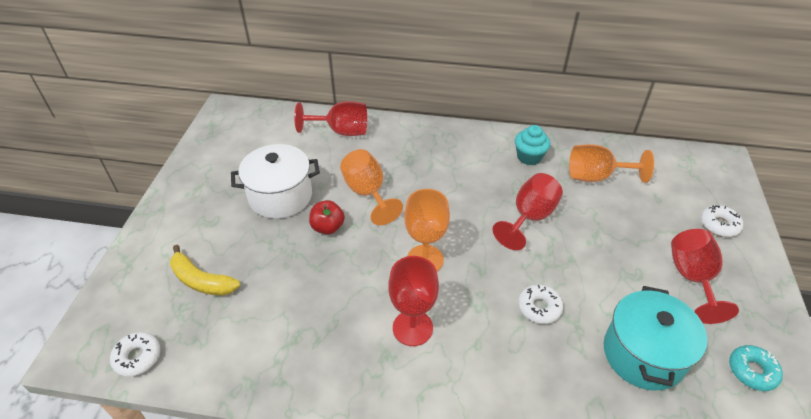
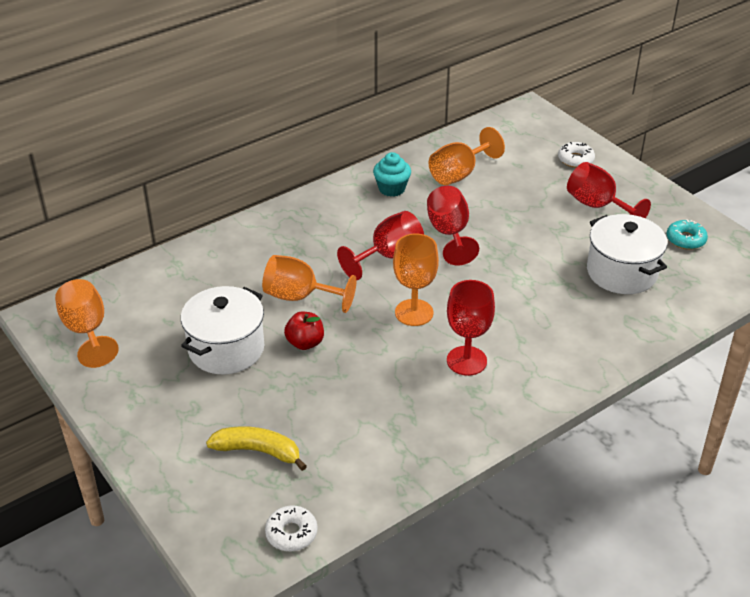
camera: 45 degrees left, 5 degrees down
(202, 280) = (258, 451): yellow banana -> yellow banana turned 150 degrees counterclockwise
(231, 132) = (87, 331): none -> orange goblet
(341, 131) = (200, 264): red goblet -> red goblet (388, 256)
(539, 307) = (530, 289): white donut -> none
(643, 354) = (621, 272): turquoise pot -> white pot

